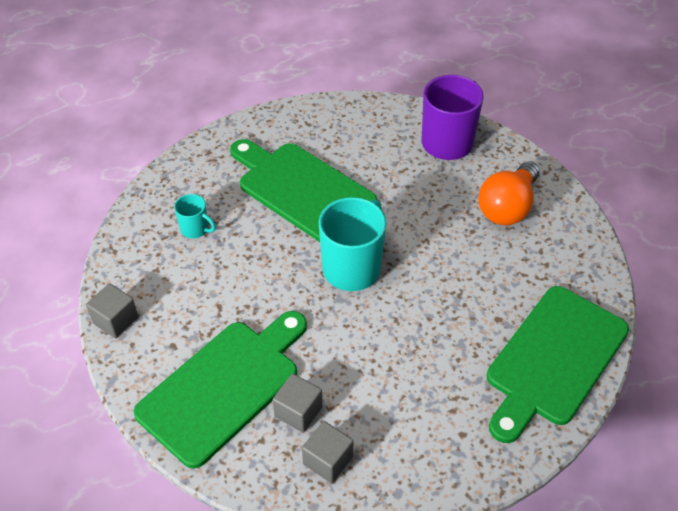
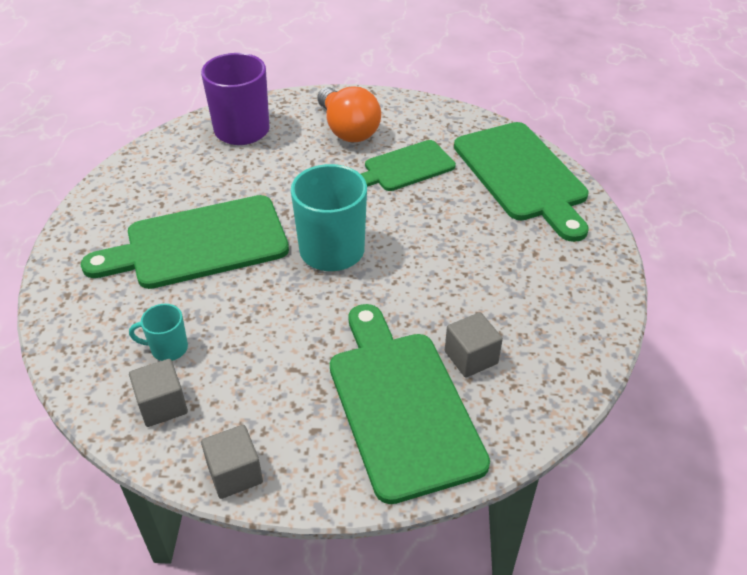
camera: 60 degrees left, 5 degrees down
(195, 229) = (168, 348): turquoise mug -> turquoise mug turned 150 degrees counterclockwise
(328, 460) = (539, 358): grey cube -> grey cube (162, 405)
(491, 269) = (405, 167): none -> green cutting board

